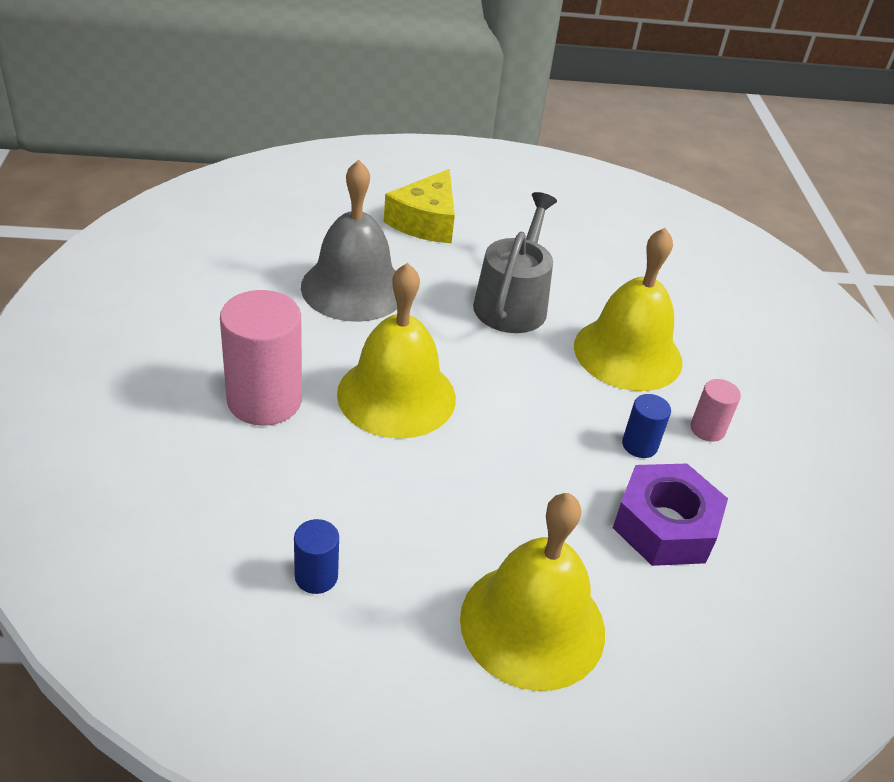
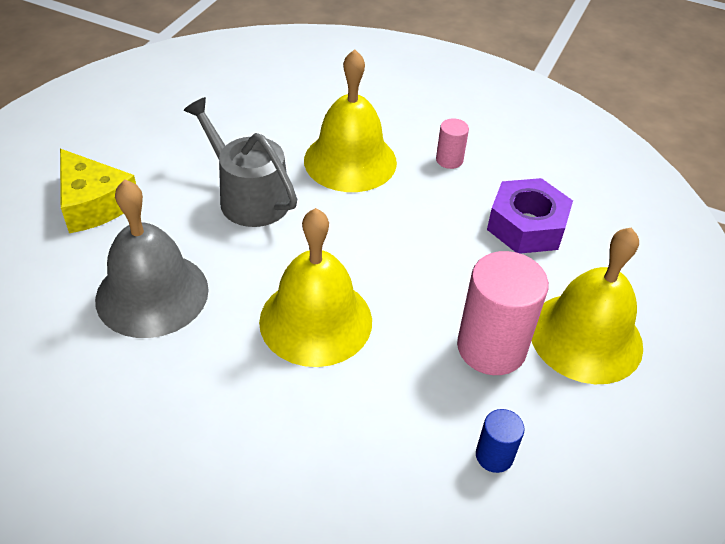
camera: 60 degrees left, 5 degrees up
(264, 400) = (267, 421): pink cylinder -> pink cylinder (491, 347)
(639, 445) = (447, 201): blue cylinder -> none

